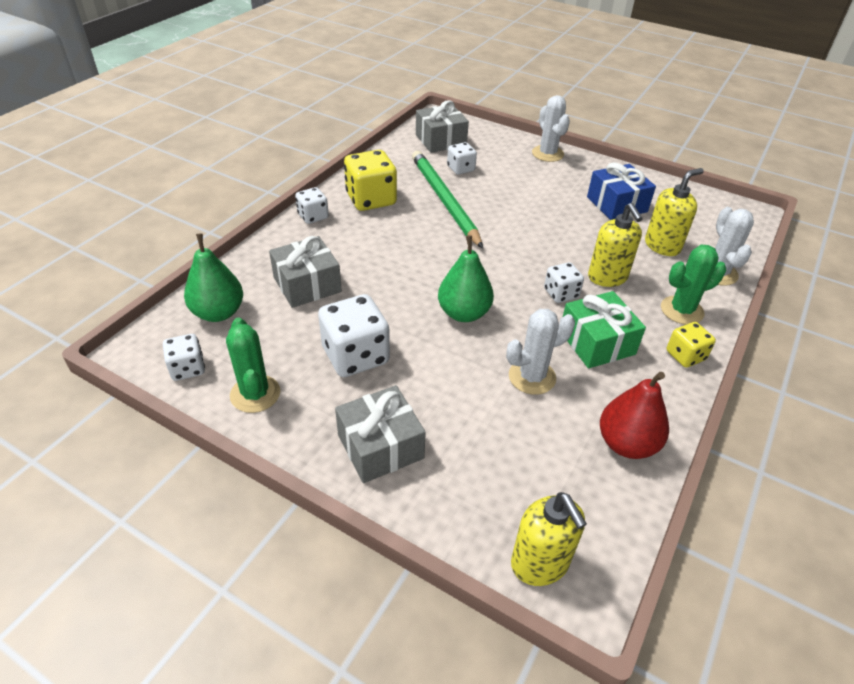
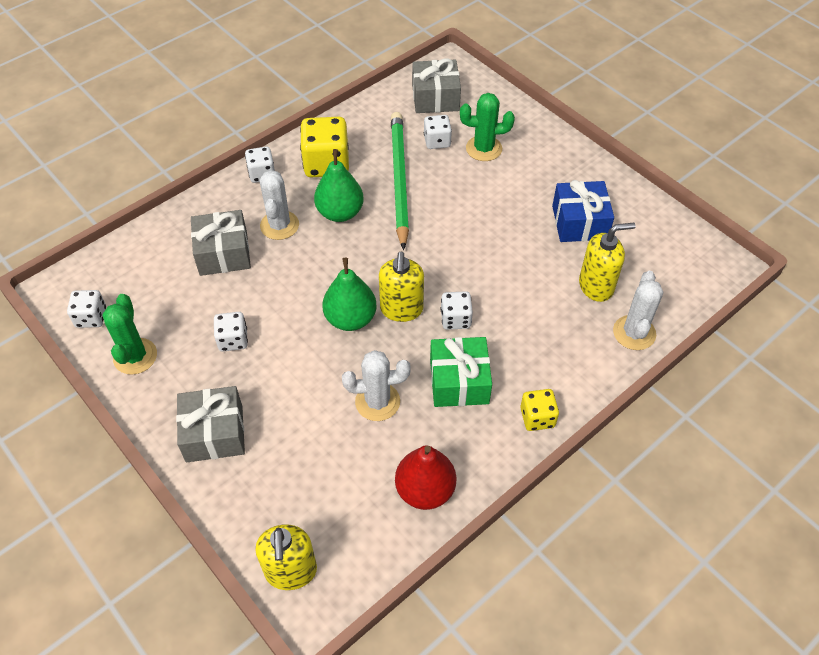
camera: 20 degrees right, 10 degrees up
(218, 313) = (136, 266): green pear -> green pear (340, 213)
(355, 356) = (233, 340): white dice -> white dice, size x0.57
(547, 154) = (543, 138): white cactus -> white cactus (279, 225)
(607, 277) = (514, 311): yellow soap dispenser -> yellow soap dispenser (401, 309)
(682, 310) = (566, 367): green cactus -> green cactus (484, 149)

